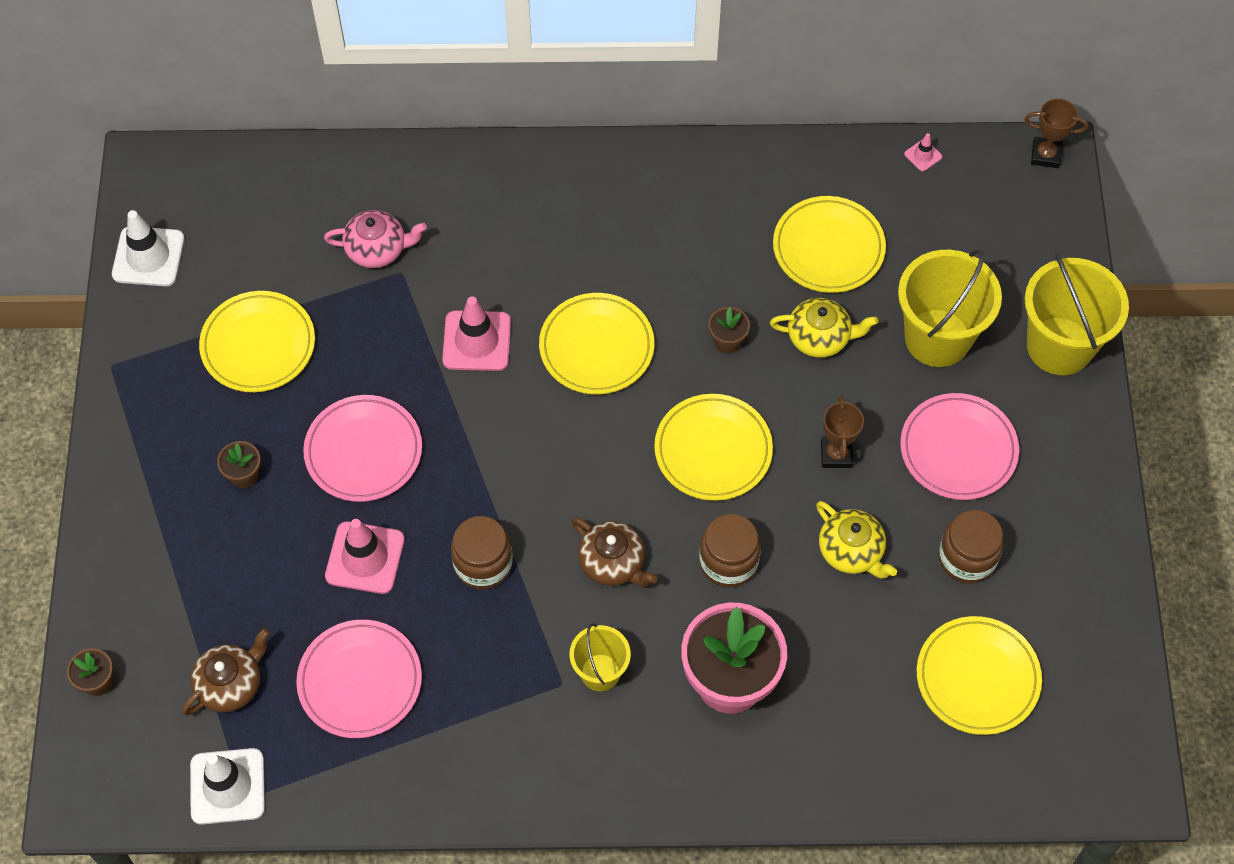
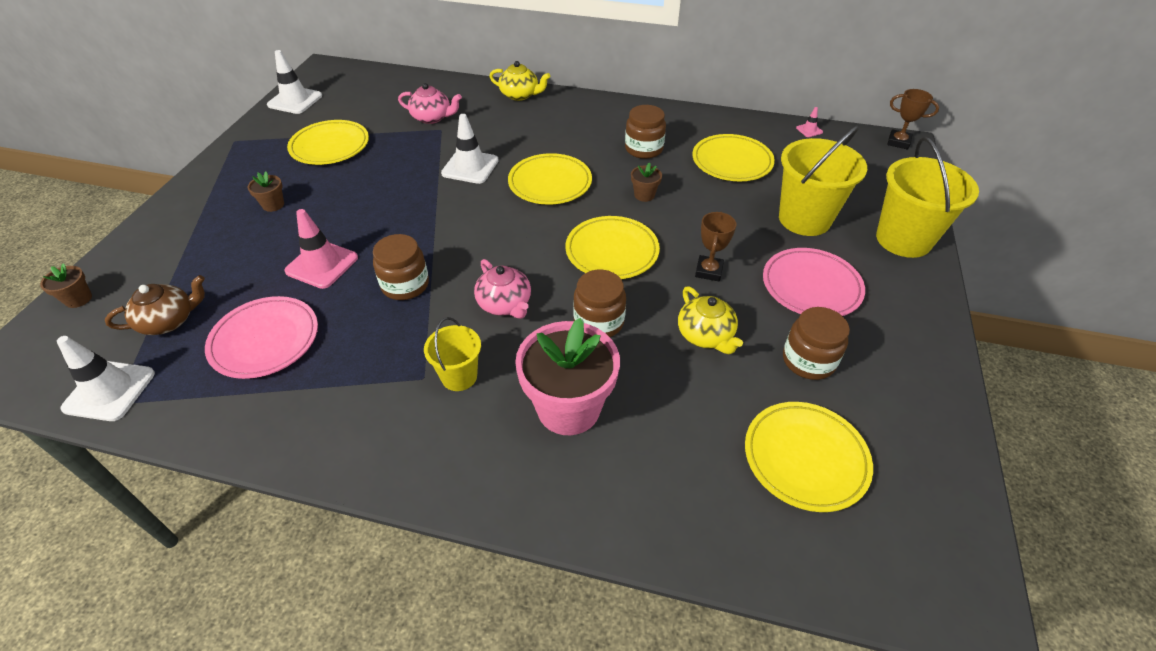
camera: 15 degrees right, 15 degrees down
(363, 451) = (360, 207): pink plate -> none
(476, 341) = (470, 167): pink traffic cone -> white traffic cone
(613, 563) = (505, 304): brown teapot -> pink teapot
(703, 249) = (643, 149): none -> brown jar
(820, 337) = (713, 204): yellow teapot -> yellow teapot (520, 95)

